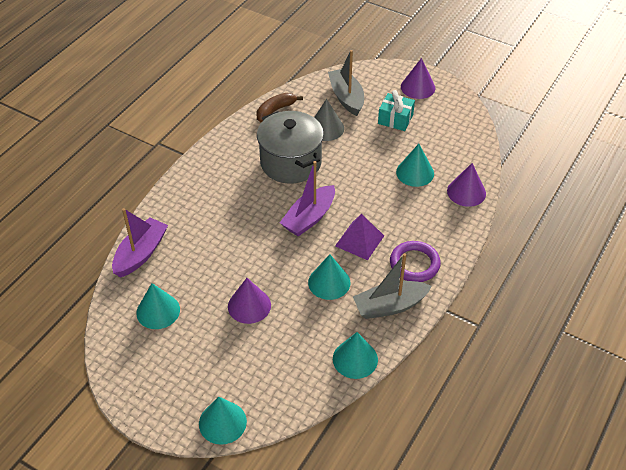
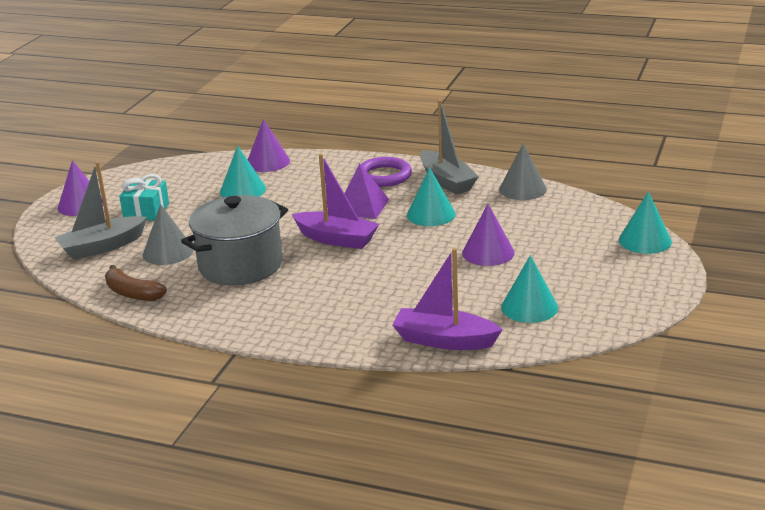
camera: 100 degrees left, 20 degrees down
(355, 359) = (522, 189): turquoise cone -> grey cone

